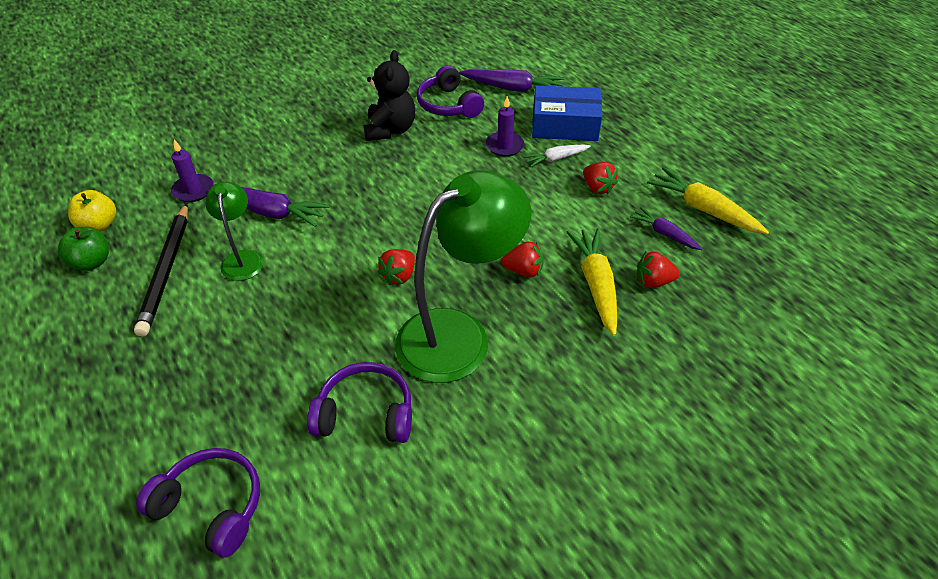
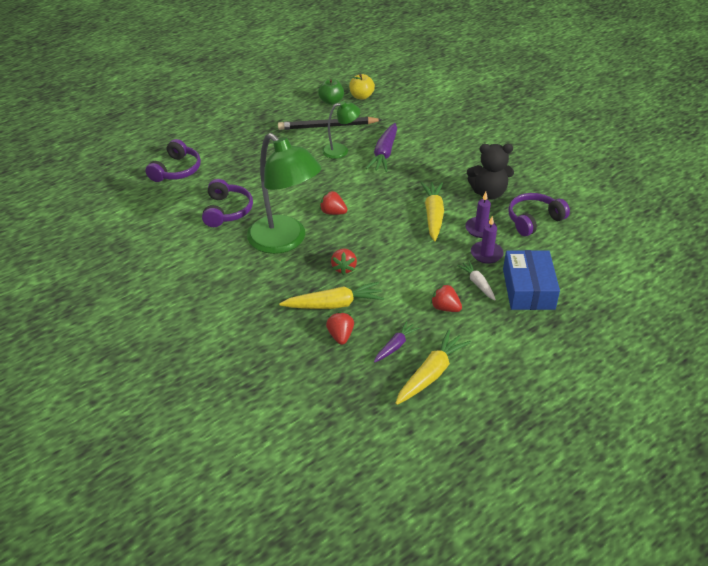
camera: 85 degrees right, 5 degrees down
(193, 190) = (399, 121): purple candle -> purple candle (480, 229)
(425, 179) = (433, 215): none -> yellow carrot
(512, 88) = (574, 256): purple carrot -> none
(597, 188) = (445, 308): red strawberry -> red strawberry turned 75 degrees clockwise

